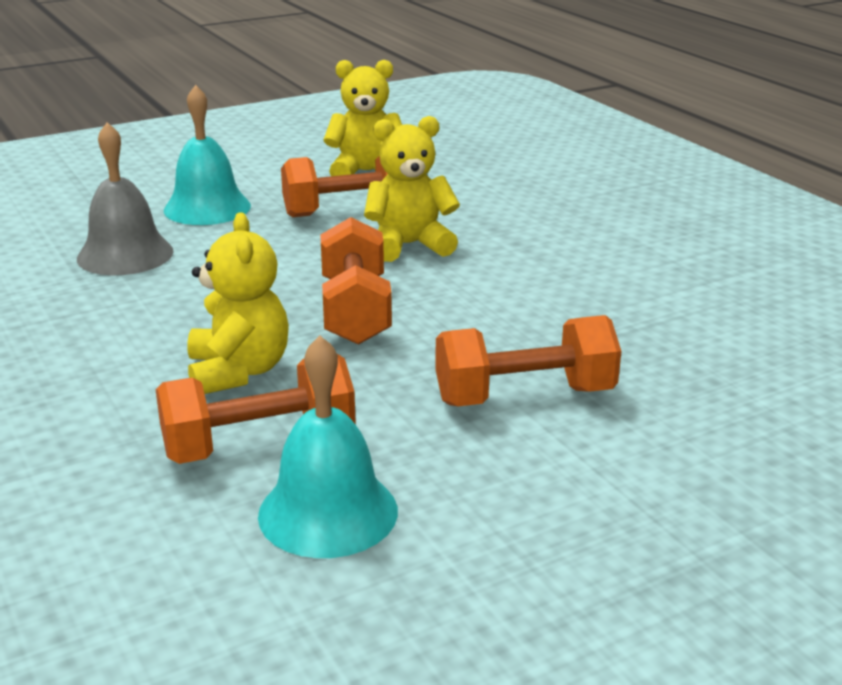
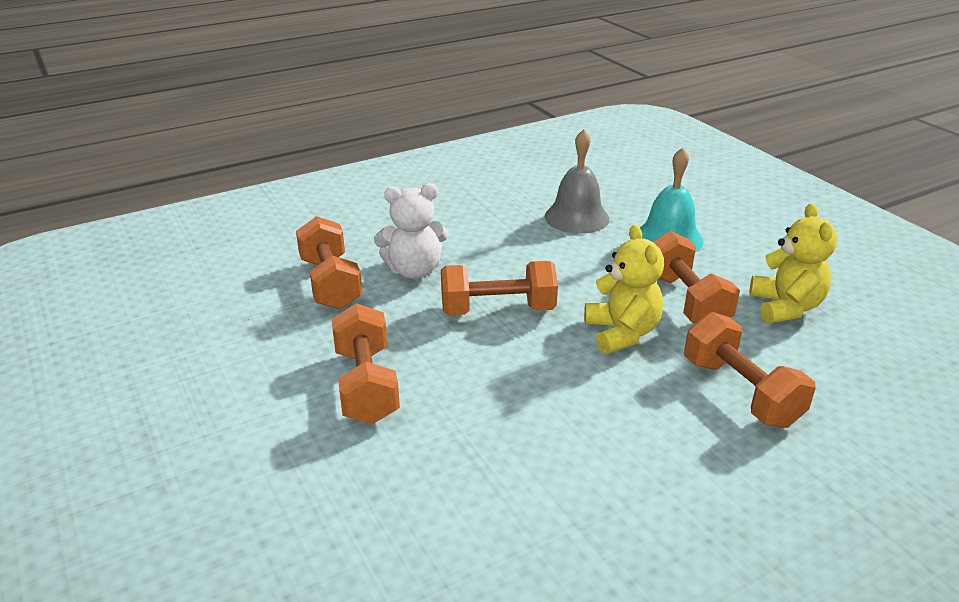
camera: 90 degrees right, 5 degrees up
(238, 372) = (414, 270): yellow teddy bear -> white teddy bear
(328, 512) = (258, 308): turquoise bell -> none
(505, 204) = (740, 392): none -> orange dumbbell

